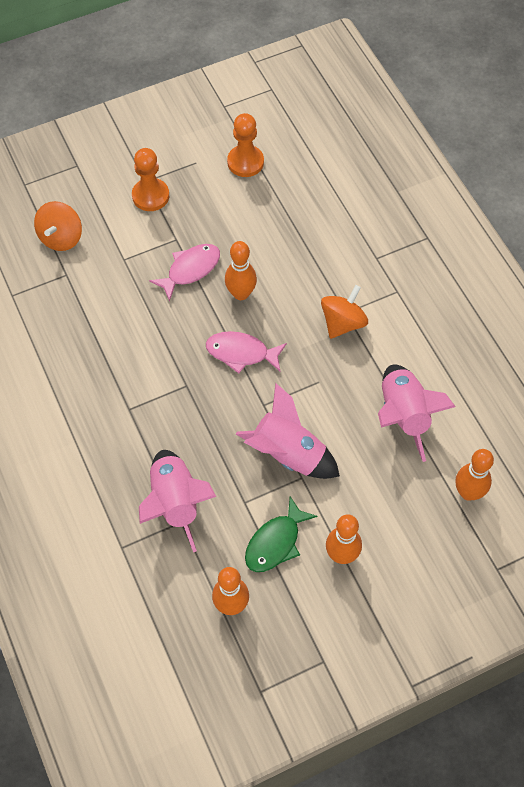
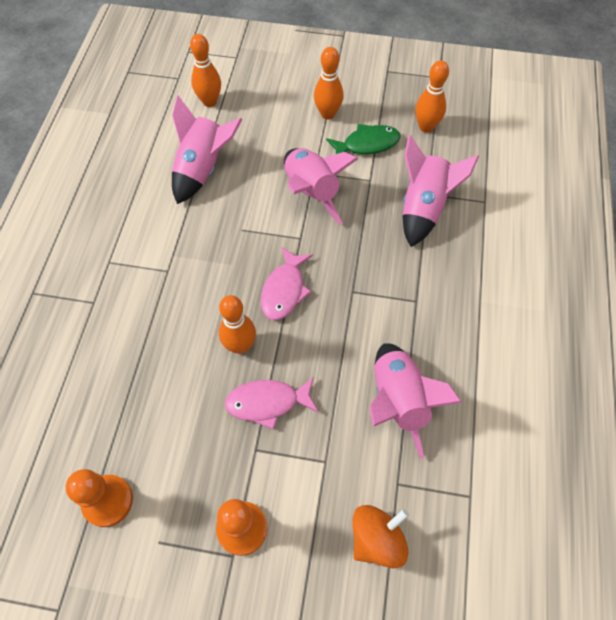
camera: 145 degrees left, 0 degrees up
(97, 325) = (398, 401): none -> pink rocket
(241, 353) = (284, 290): pink fish -> pink fish turned 60 degrees clockwise
(343, 323) = (178, 263): orange spinning top -> none

